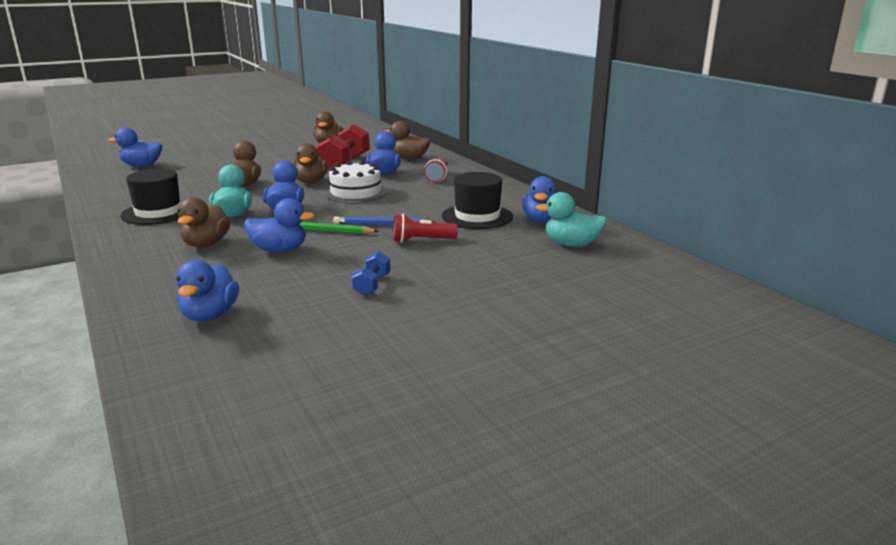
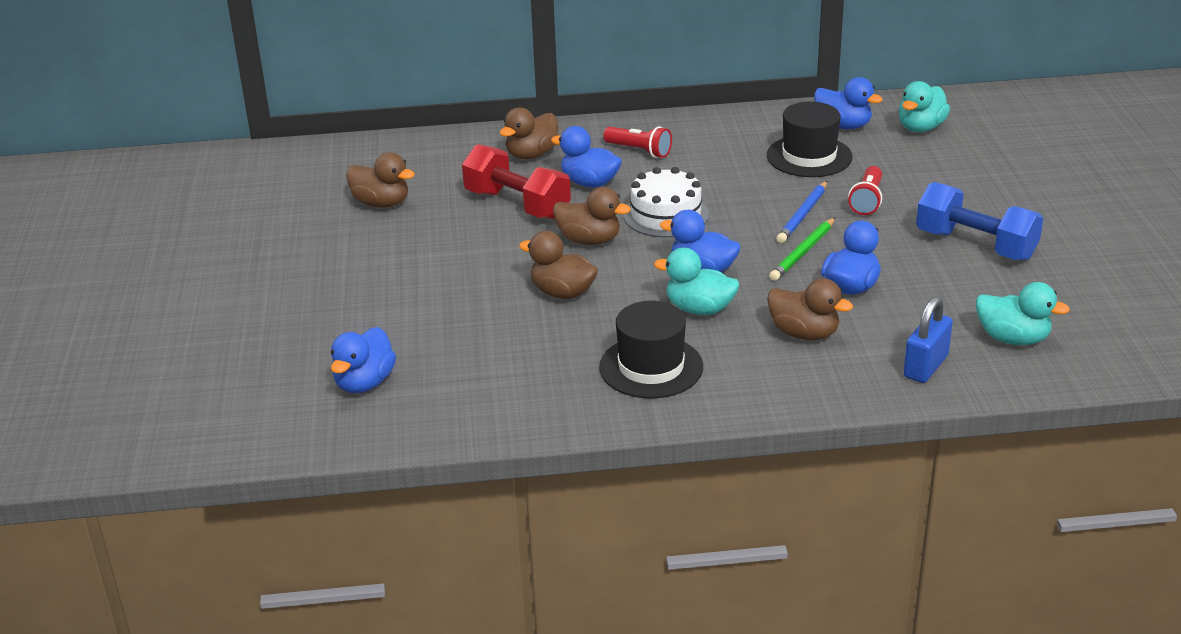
camera: 65 degrees left, 10 degrees up
(160, 286) = (925, 366): none -> blue padlock
(210, 315) = (1013, 338): blue duck -> turquoise duck
(372, 285) = (975, 245): blue dumbbell -> blue dumbbell, size x2.01

